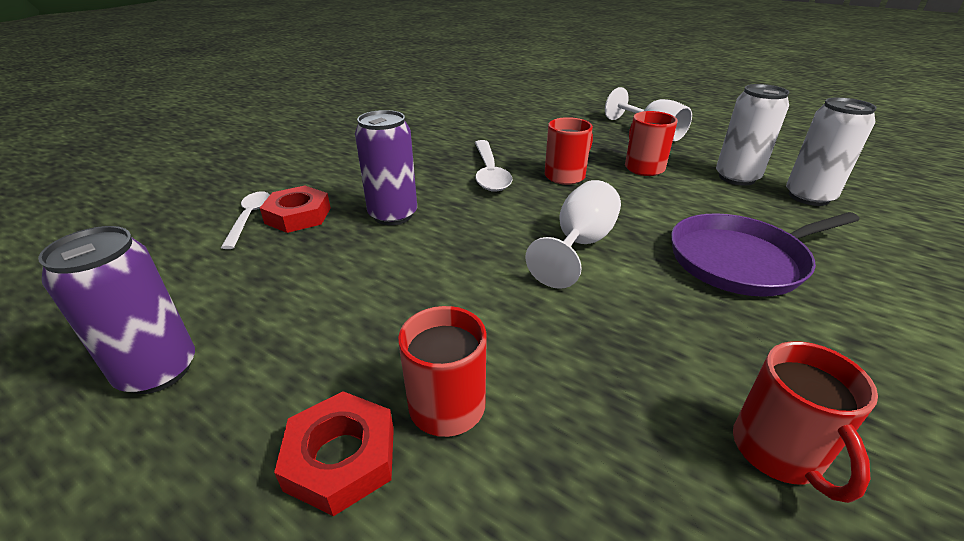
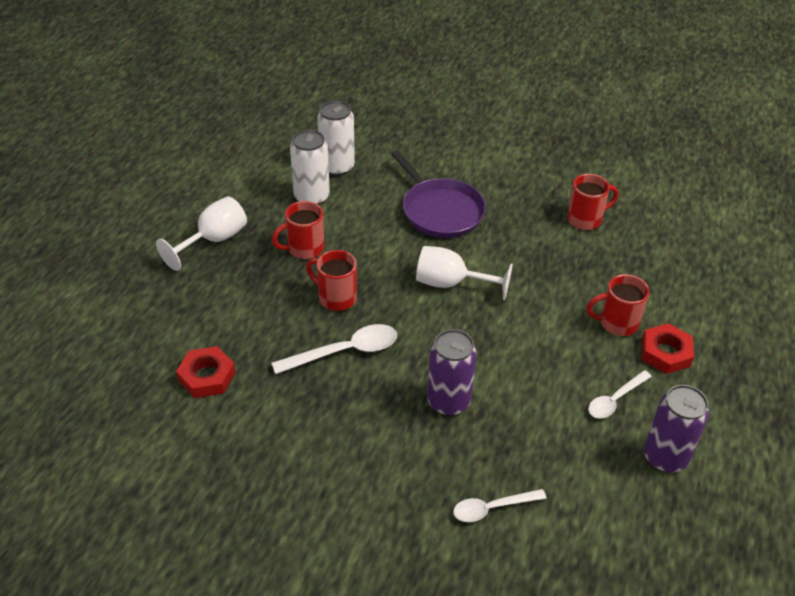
camera: 105 degrees left, 10 degrees up
(296, 346) = (615, 400): none -> white spoon
(298, 215) = (474, 471): red nut -> red nut (207, 376)

